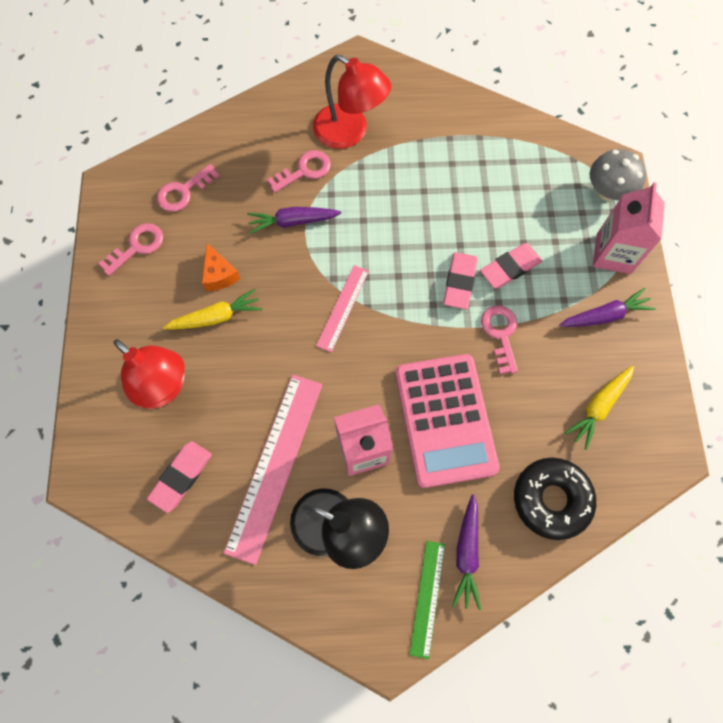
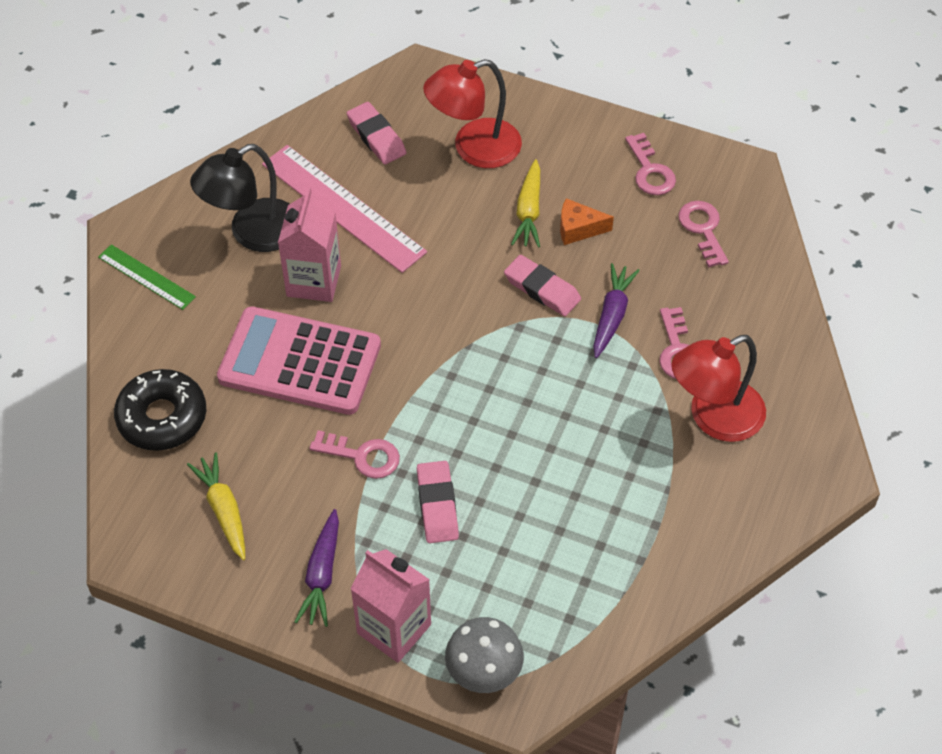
camera: 115 degrees right, 15 degrees down
(343, 308) = (478, 322): pink ruler -> none
(459, 282) = (447, 445): pink eraser -> pink eraser (542, 289)
(467, 554) = (162, 323): purple carrot -> none

